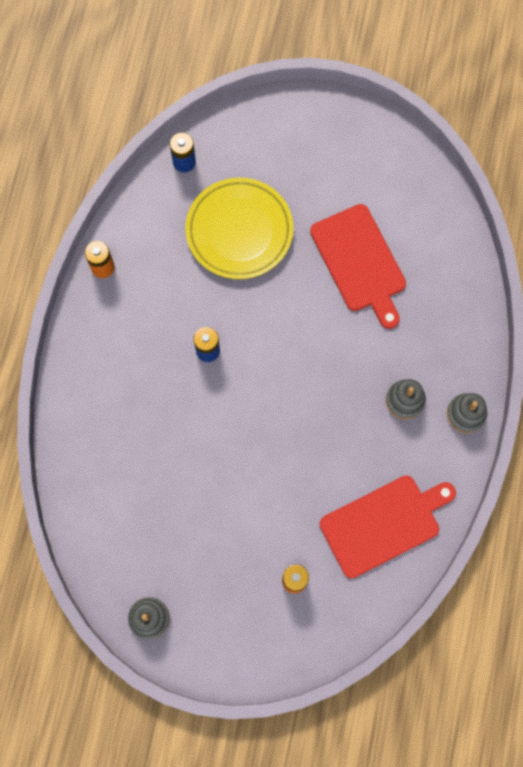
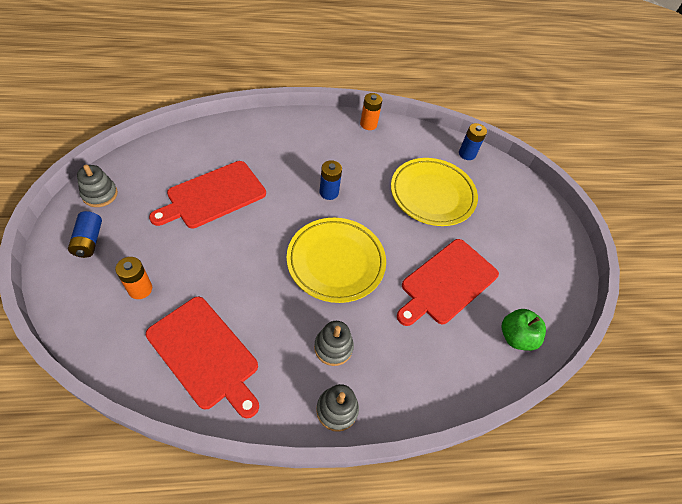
camera: 65 degrees right, 20 degrees down
(181, 487) = (213, 195): none -> red cutting board
(217, 632) = (89, 241): none -> blue battery
(307, 370) = (336, 262): none -> yellow plate
(435, 220) = (516, 337): none -> green apple

